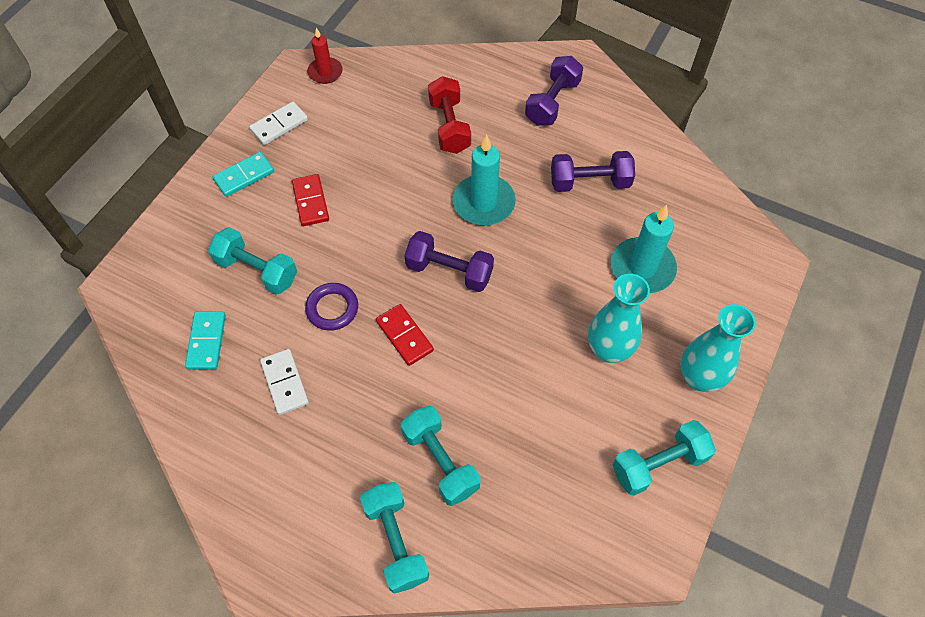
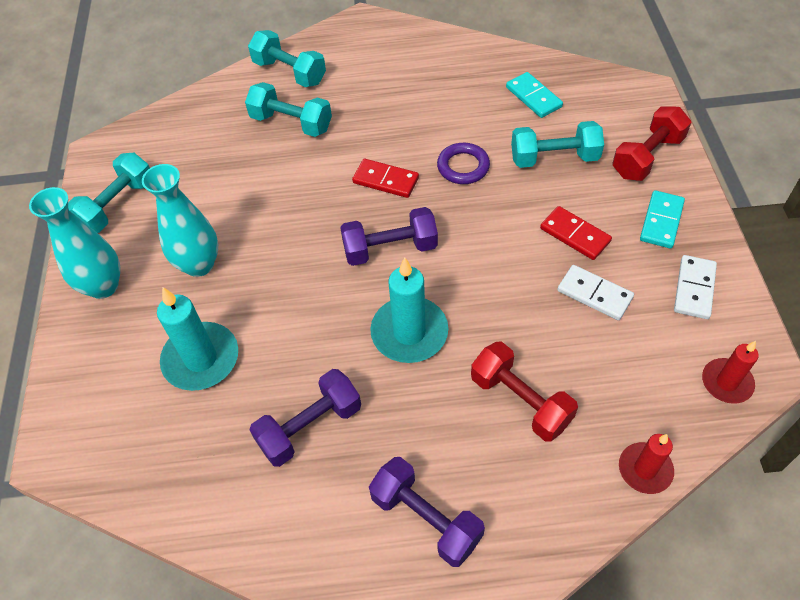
camera: 150 degrees right, 5 degrees down
(191, 227) = (647, 157): none -> red dumbbell
(284, 383) = (448, 105): white domino -> white domino (594, 294)
(415, 62) = (645, 469): none -> red candle
(552, 102) = (426, 519): purple dumbbell -> purple dumbbell turned 45 degrees counterclockwise

